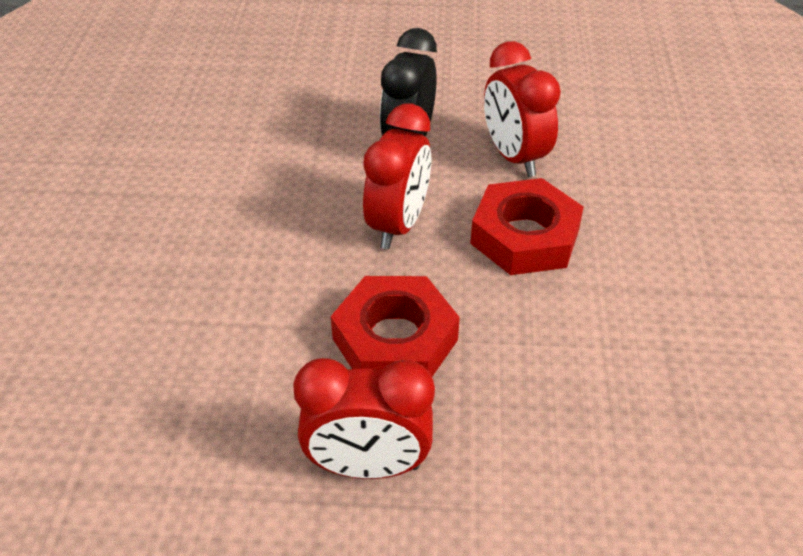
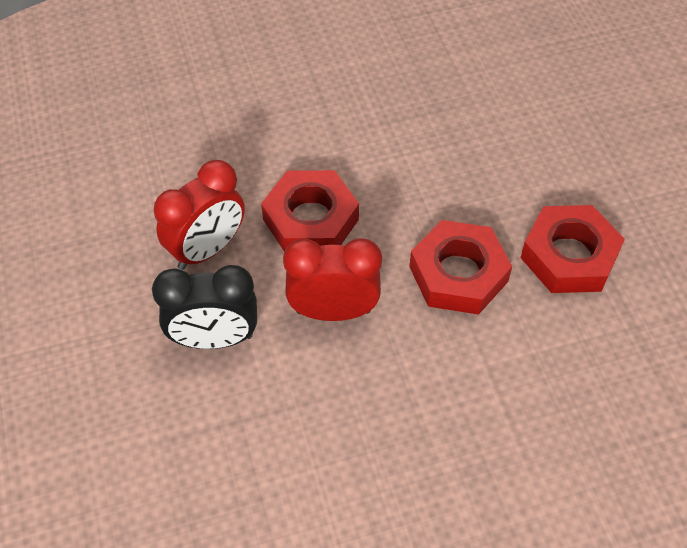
camera: 110 degrees left, 10 degrees up
(368, 465) = (569, 256): red clock -> red nut

